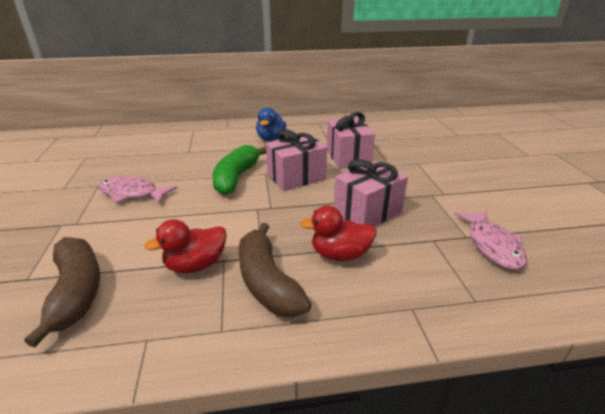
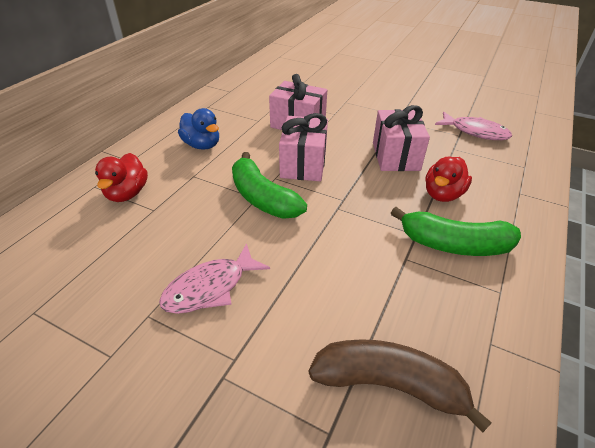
camera: 55 degrees left, 10 degrees up
(196, 265) = (402, 279): red duck -> red duck (127, 193)
(267, 282) = (454, 244): brown banana -> green banana

